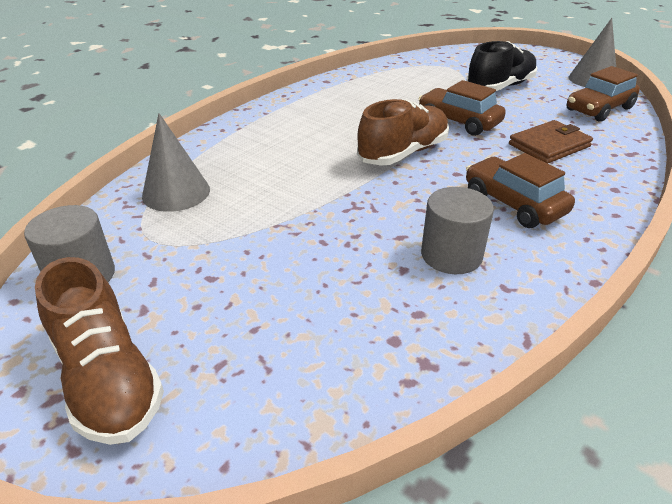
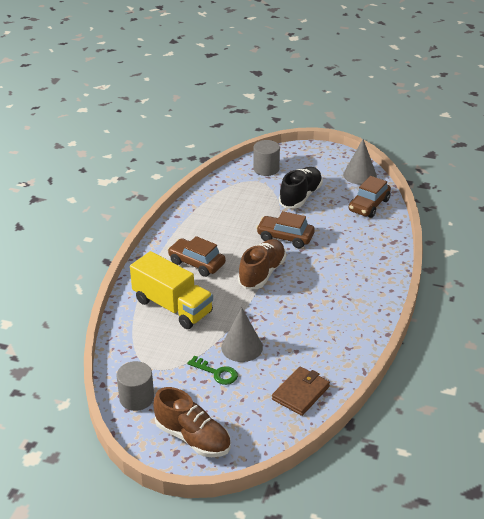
camera: 20 degrees left, 0 degrees up
(176, 192) = (144, 336): grey cone -> grey cone (242, 347)
(242, 270) = (216, 373): none -> green key
(246, 166) = (172, 306): none -> yellow truck
(451, 255) = (316, 337): grey cylinder -> grey cylinder (266, 169)
(513, 204) = (337, 296): brown car -> brown car (196, 263)
(549, 145) = (346, 246): brown wallet -> brown wallet (301, 393)

